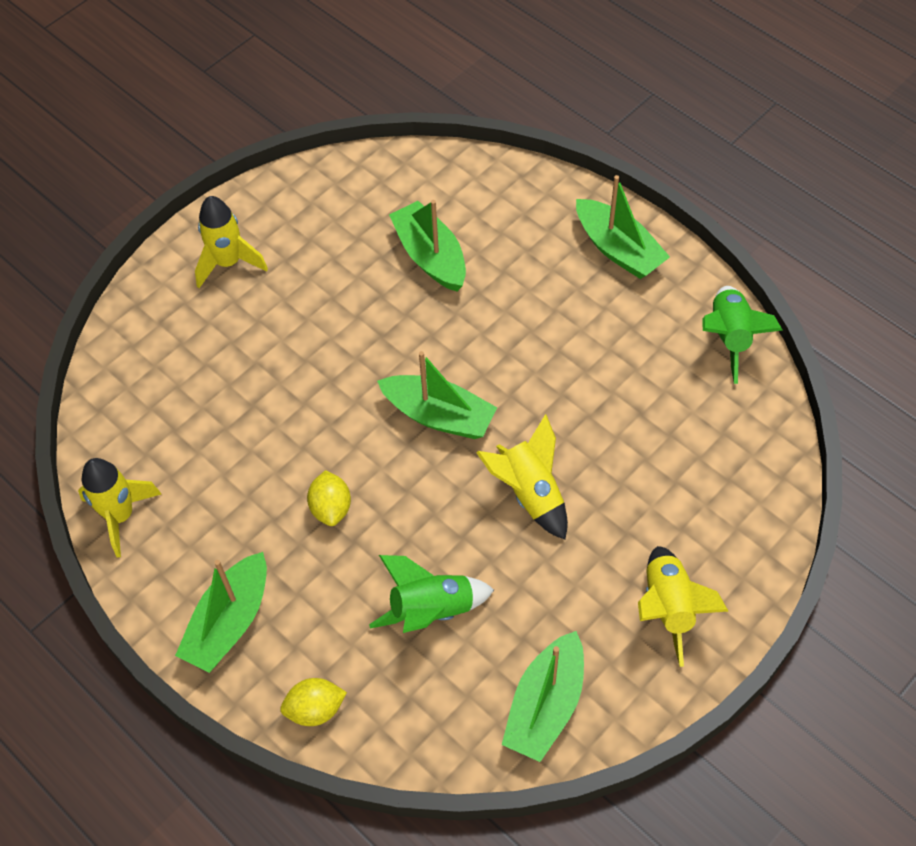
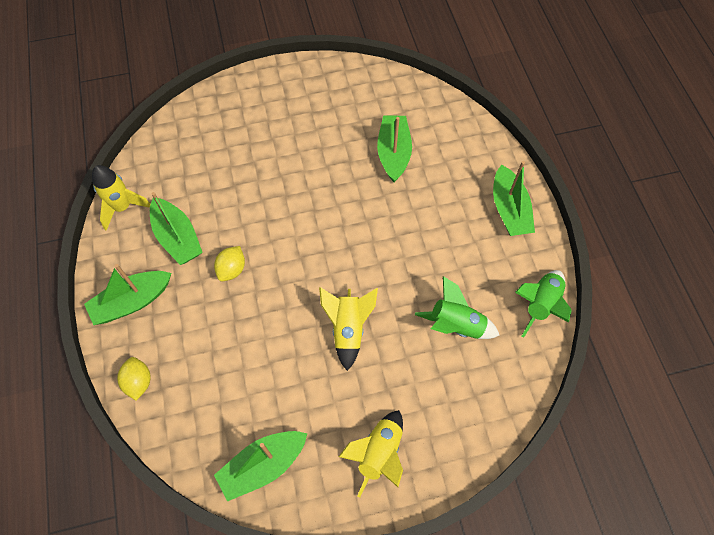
camera: 30 degrees right, 5 degrees up
(228, 263) = (280, 97): yellow rocket -> none
(315, 709) = (138, 382): yellow lemon -> yellow lemon turned 60 degrees clockwise
(431, 610) = (242, 365): green rocket -> green rocket (455, 325)
(439, 415) = (330, 251): green boat -> green boat (177, 238)

